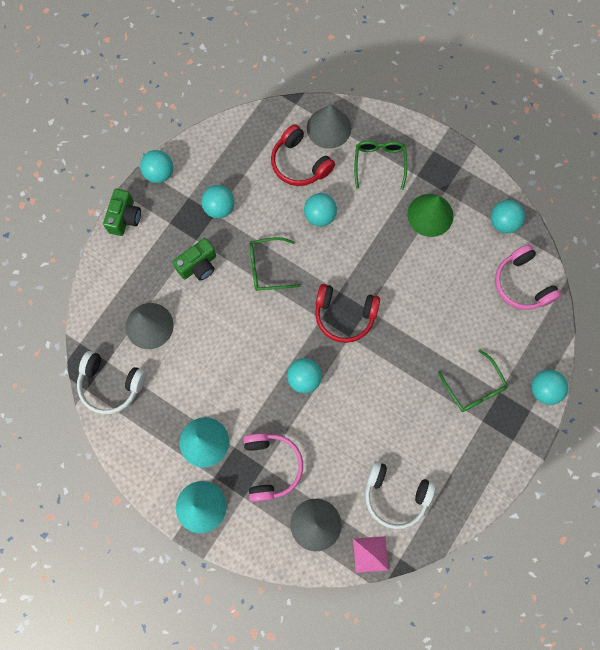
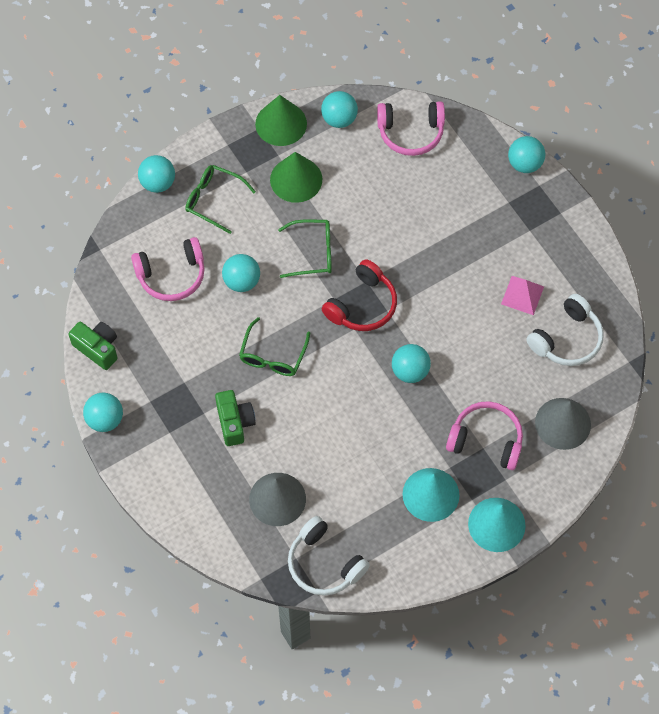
camera: 65 degrees left, 10 degrees down
(111, 385) = (324, 563): white headphones -> white headphones turned 90 degrees clockwise
(125, 218) = (138, 476): green camera -> green camera (97, 348)
(219, 208) = (179, 375): turquoise ball -> turquoise ball (158, 183)
(299, 163) = (171, 275): red headphones -> pink headphones
(329, 128) = (146, 230): grey cone -> none
(370, 554) = (613, 386): pink pyramid -> pink pyramid (522, 295)
(474, 181) = (281, 123): none -> green cone
(474, 387) = (493, 222): green glasses -> green glasses (312, 252)

